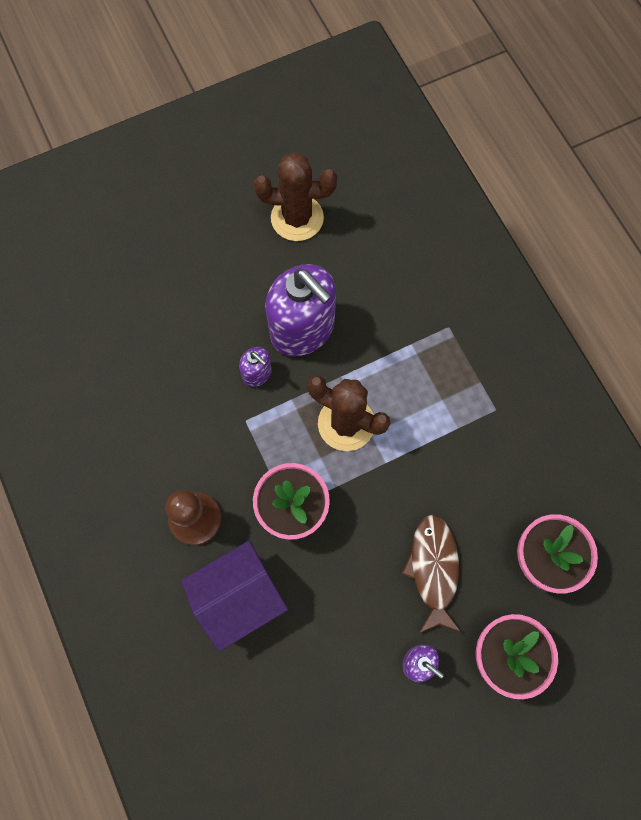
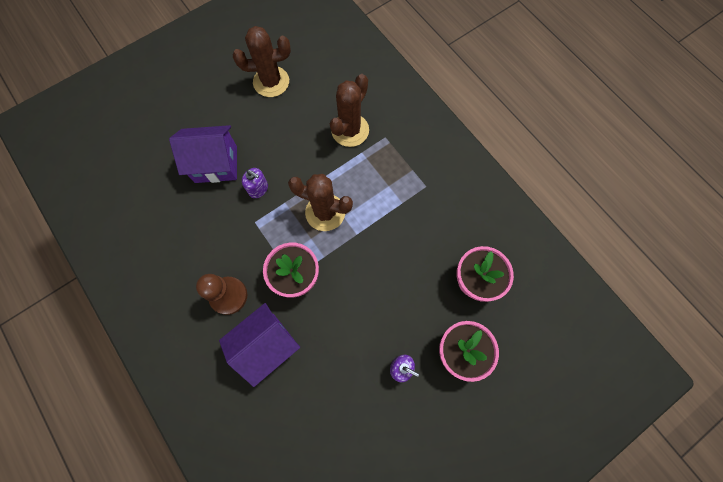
camera: 10 degrees left, 0 degrees up
(202, 328) = (216, 164): none -> purple house
(303, 329) = (286, 154): purple soap dispenser -> none
(399, 309) = (350, 130): none -> brown cactus
(433, 569) = (401, 301): brown fish -> none

